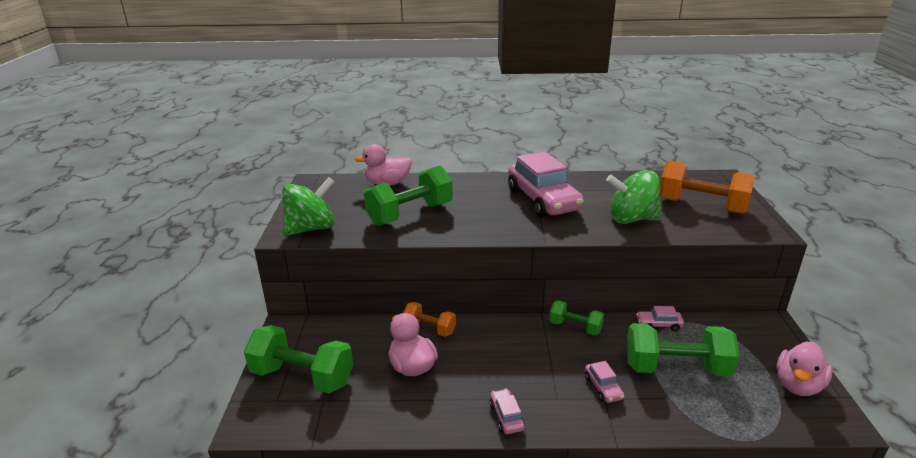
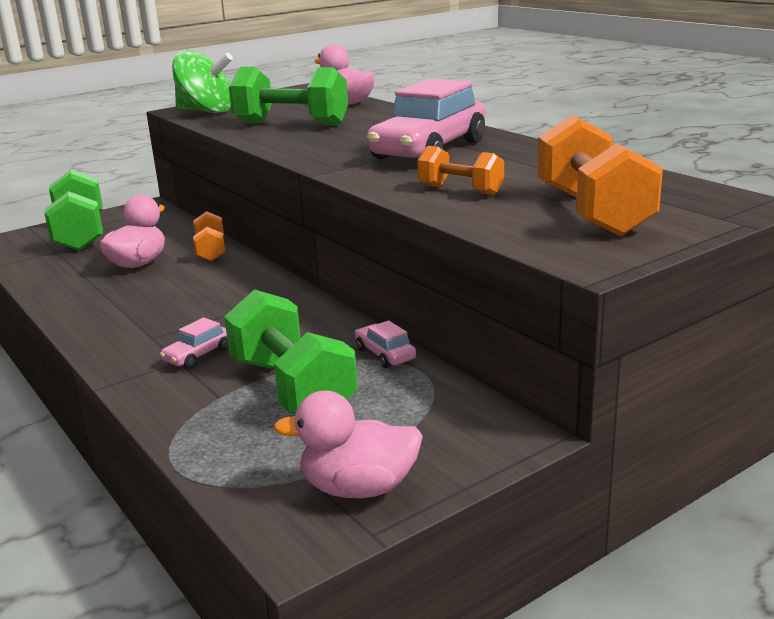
camera: 55 degrees right, 5 degrees down
(506, 416) = (96, 323): pink car -> none
(575, 327) = (307, 310): green dumbbell -> none
(631, 219) = (460, 190): green spinning top -> orange dumbbell

